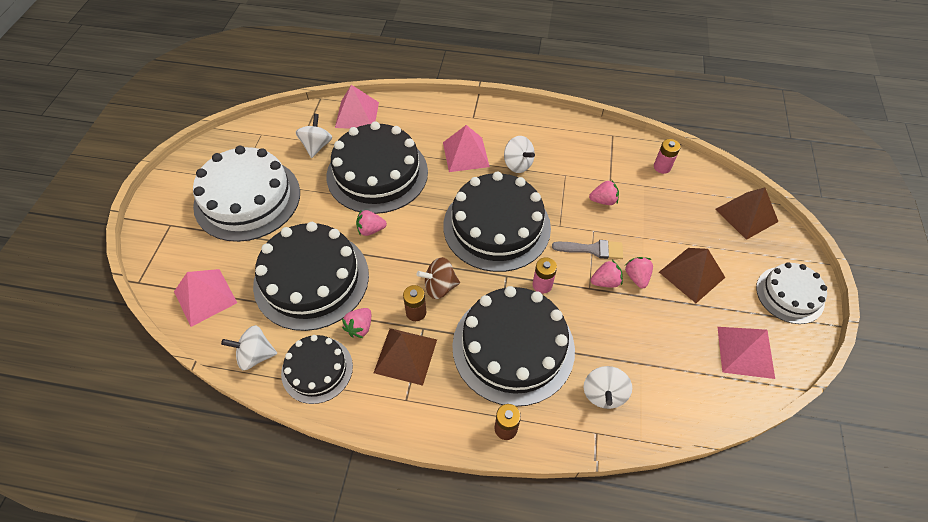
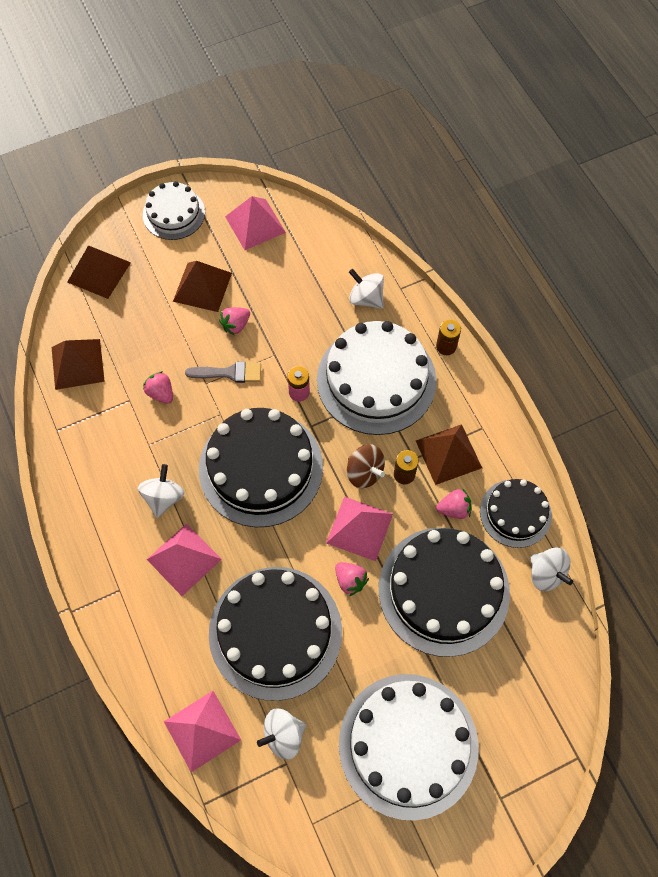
camera: 125 degrees left, 10 degrees up
(205, 297) = (537, 673): pink pyramid -> pink pyramid (359, 528)
(513, 347) = (376, 380): black cake -> white cake
(592, 249) = (229, 373): grey brush -> grey brush turned 120 degrees clockwise
(603, 394) = (366, 298): white spinning top -> white spinning top turned 120 degrees counterclockwise
(605, 282) = (258, 346): pink strawberry -> none
(662, 167) = (77, 364): pink battery -> brown pyramid

